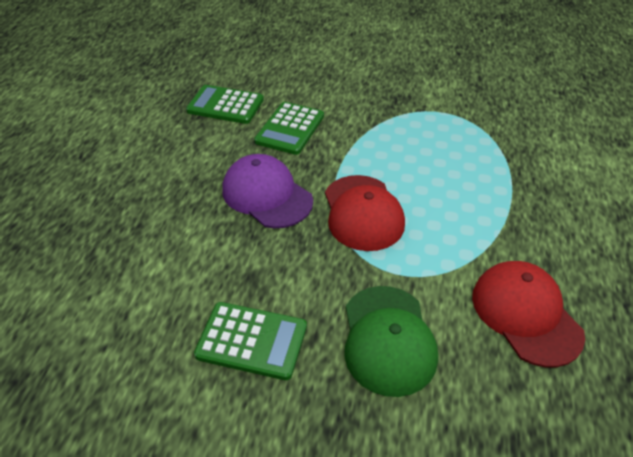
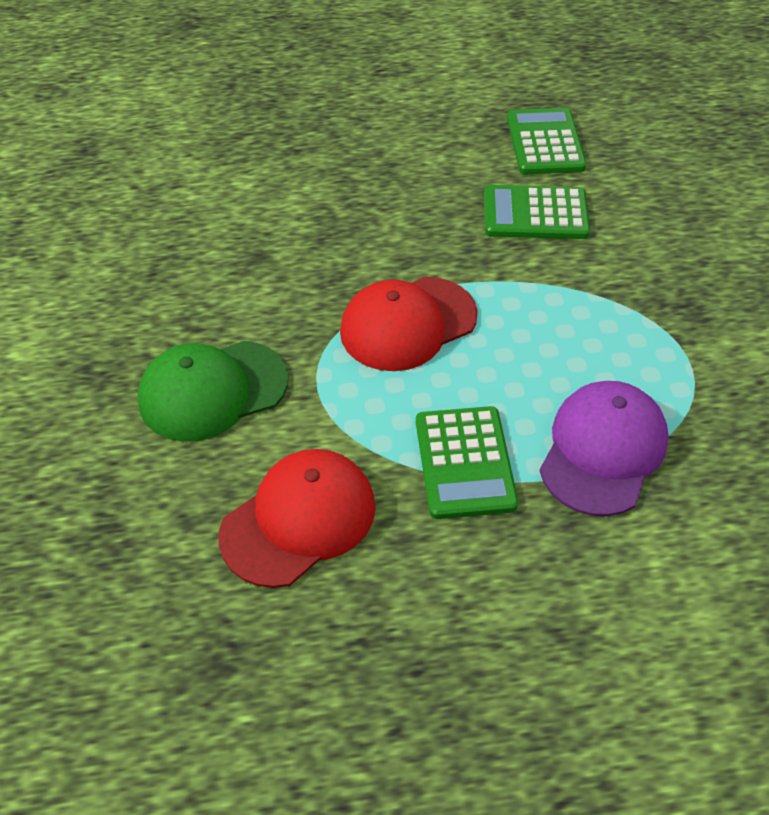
camera: 70 degrees right, 5 degrees up
(252, 341) = (175, 282): green calculator -> green calculator (465, 463)
(266, 195) = (394, 230): purple cap -> purple cap (603, 450)

